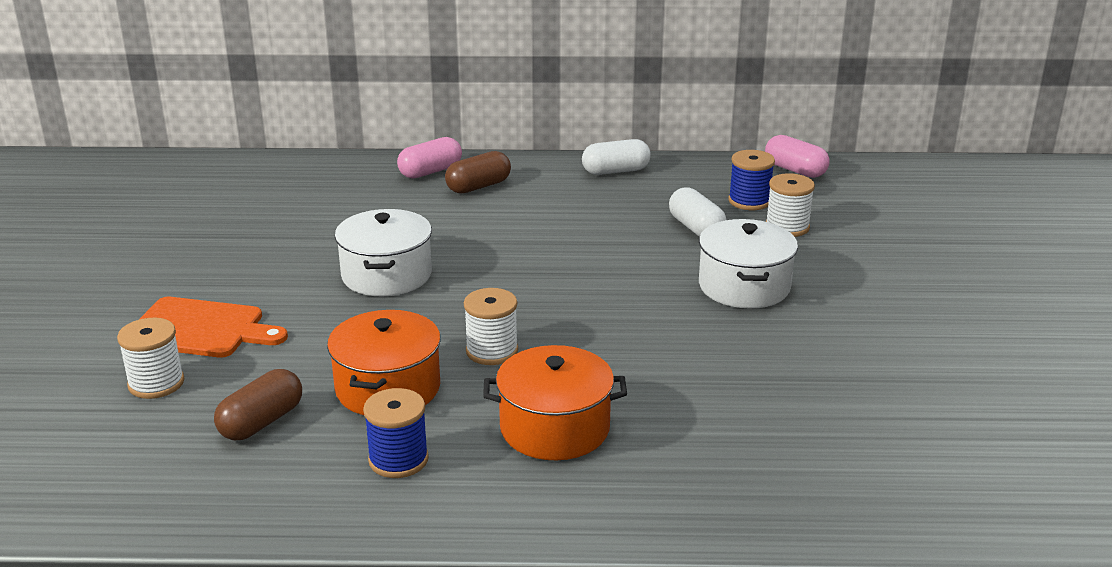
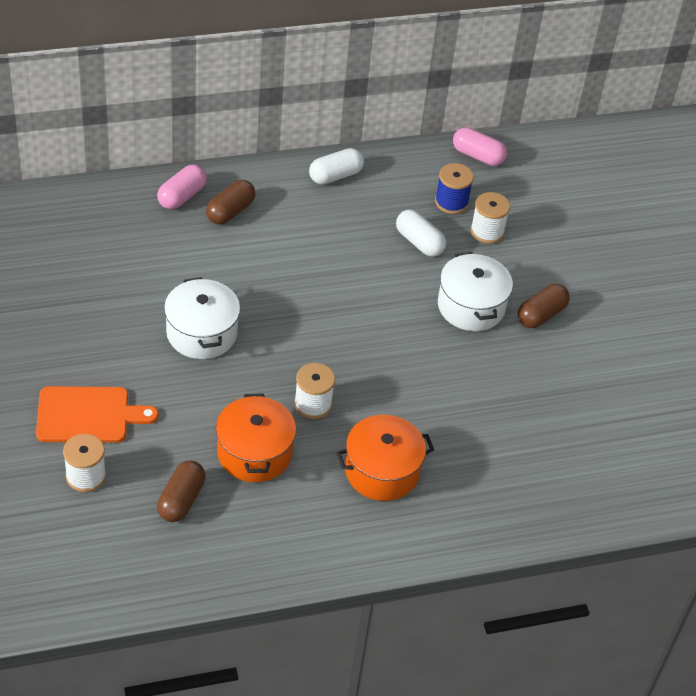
camera: 20 degrees left, 20 degrees up
(398, 460) = (290, 517): blue spool -> none
(838, 303) = (541, 315): none -> brown capsule

